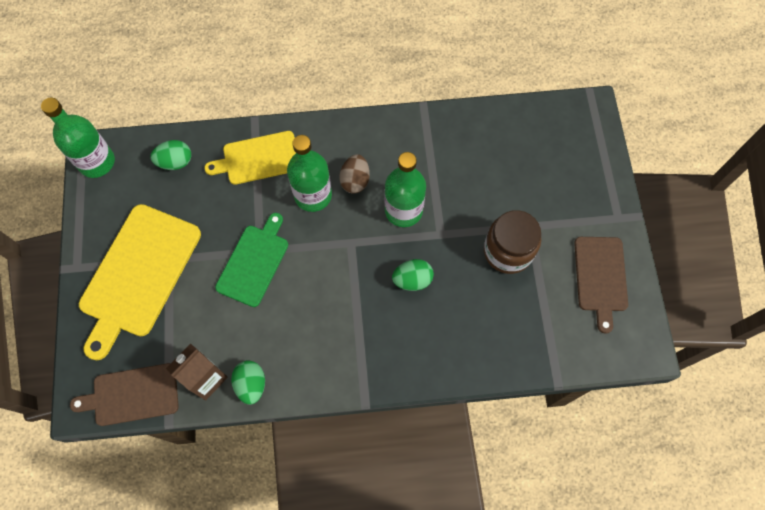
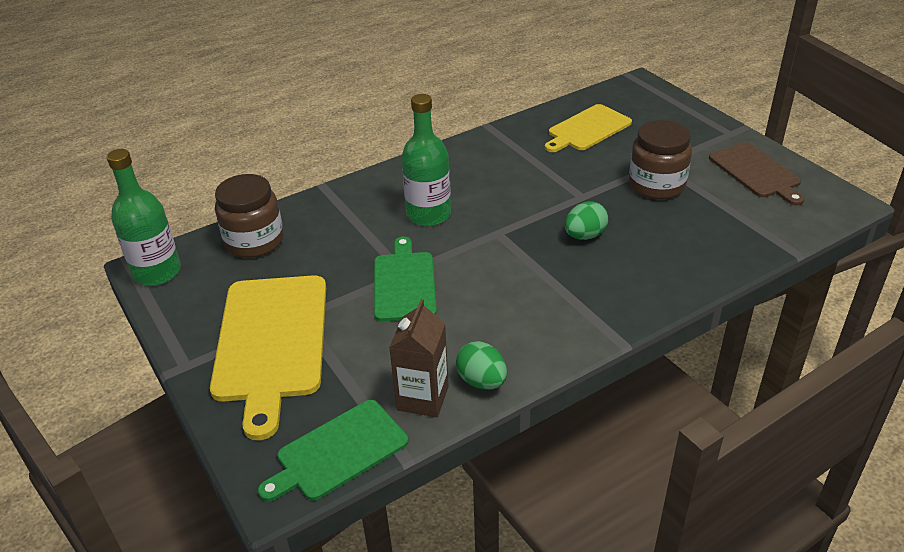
camera: 25 degrees left, 30 degrees down
(132, 395) = (338, 452): brown cutting board -> green cutting board
(175, 162) = (254, 241): green egg -> brown jar
(258, 158) = (348, 209): yellow cutting board -> yellow cutting board (587, 129)
(355, 180) = (464, 191): brown egg -> none
(403, 210) = (531, 193): green bottle -> none

